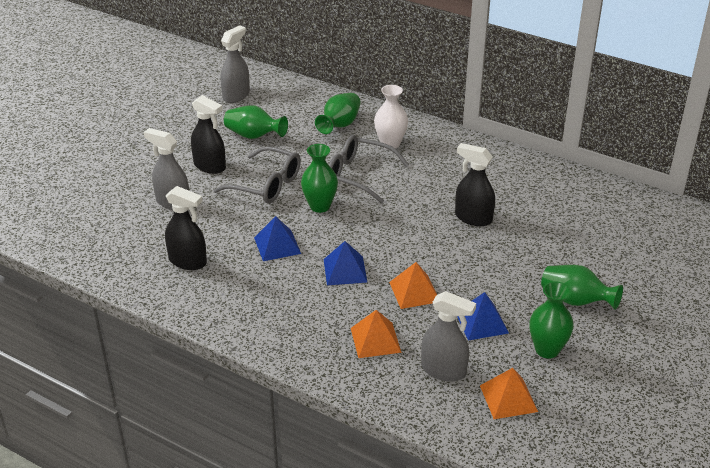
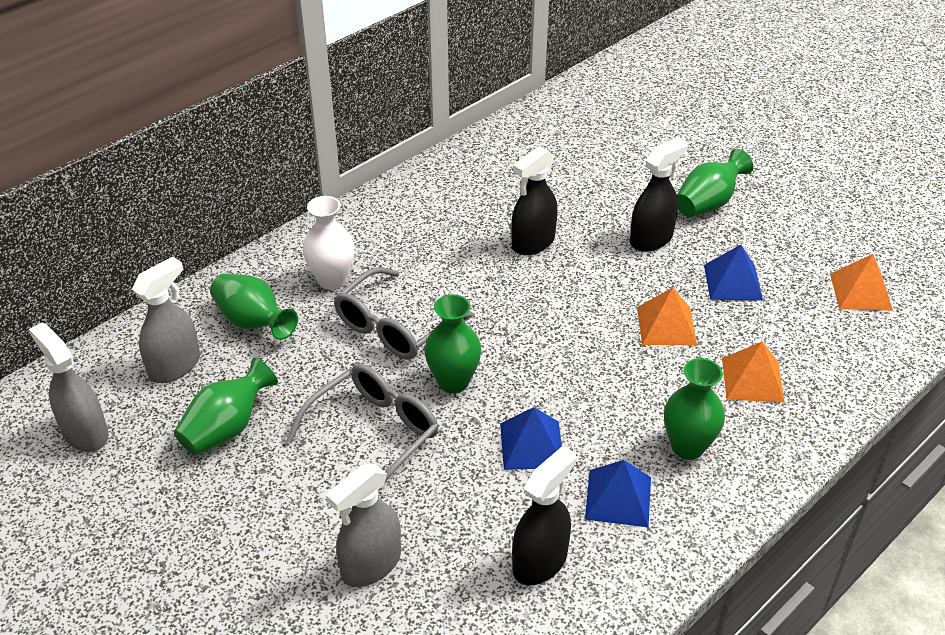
camera: 75 degrees left, 5 degrees up
(210, 166) = (287, 499): black spray bottle -> black spray bottle (651, 239)
(345, 270) = (608, 382): blue pyramid -> blue pyramid (618, 498)
(443, 370) = (813, 331): grey spray bottle -> grey spray bottle (175, 366)
(547, 350) = (785, 244): green vase -> green vase (687, 447)

